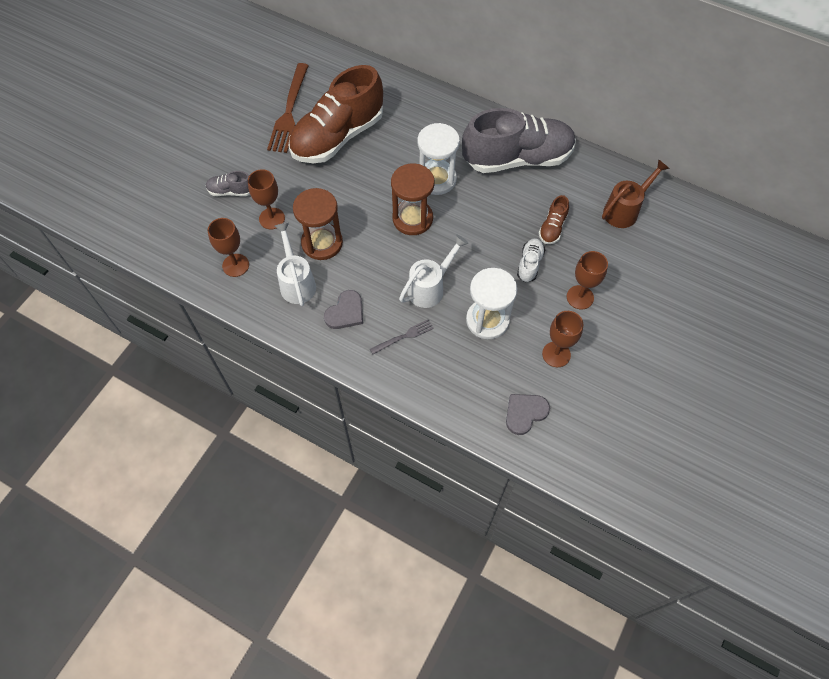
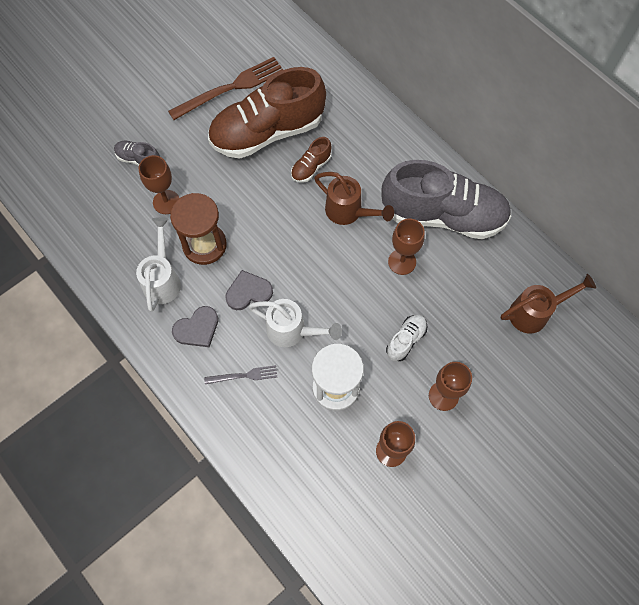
camera: 20 degrees right, 5 degrees up
(235, 265) = (112, 241): brown goblet -> brown goblet (402, 262)
(289, 111) = (230, 88): brown fork -> brown fork turned 150 degrees counterclockwise
(412, 219) = (306, 248): brown hourglass -> none
(430, 288) = (292, 331): white watering can -> white watering can turned 45 degrees clockwise
(436, 179) = (348, 212): white hourglass -> brown watering can
(525, 413) = (331, 504): grey heart -> grey heart (248, 292)
(552, 228) = (447, 307): brown shoe -> brown shoe (311, 167)

